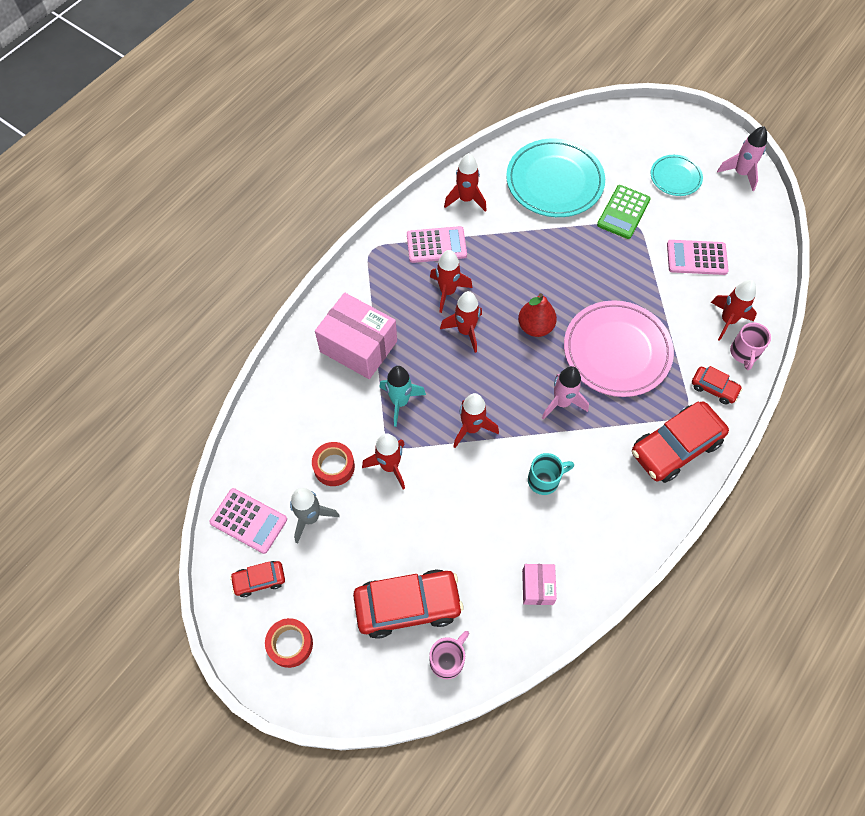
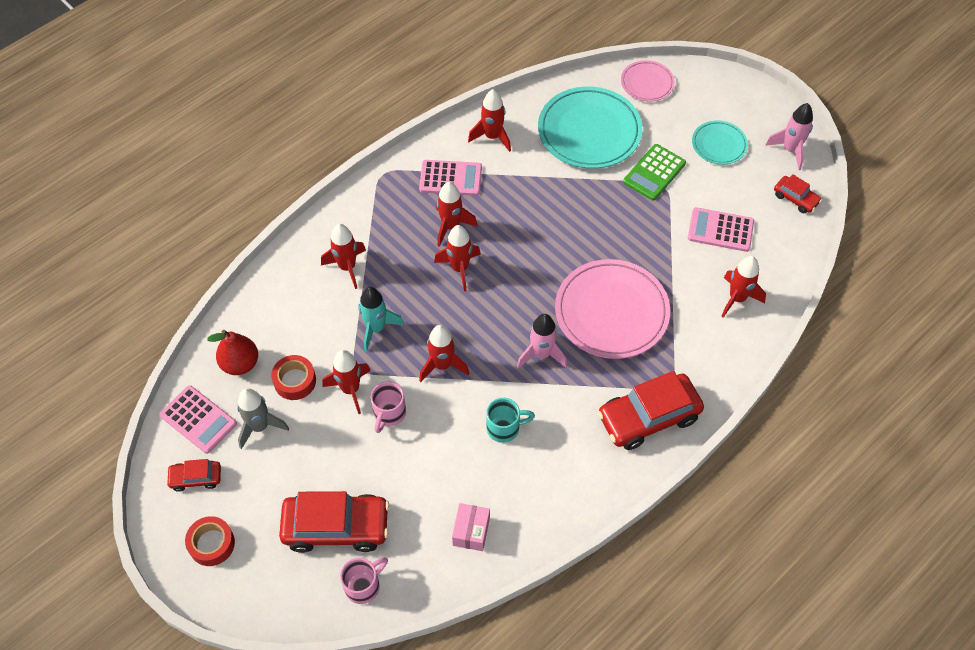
camera: 10 degrees right, 5 degrees down
(358, 346) = (347, 267): pink box -> red rocket
(535, 327) = (533, 275): red pear -> red pear (240, 363)
(596, 128) = (647, 83): none -> pink plate
(714, 388) = (704, 364): red car -> red car (795, 198)
(744, 353) = (746, 334): pink mug -> pink mug (389, 414)

